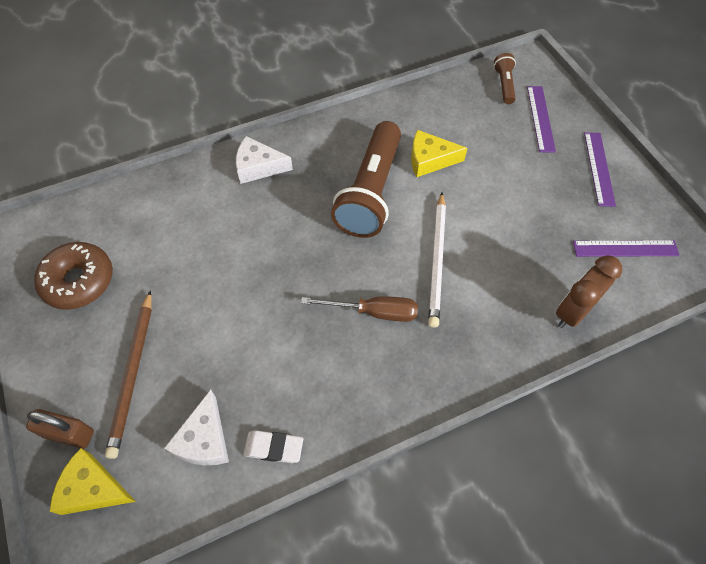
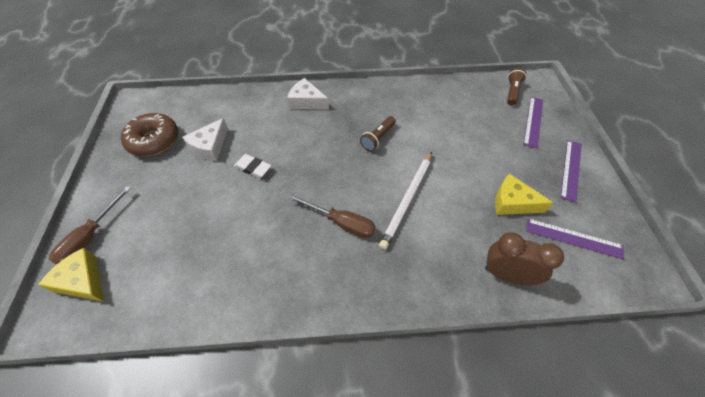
camera: 20 degrees right, 5 degrees down
(69, 434) = (90, 237): brown padlock -> brown screwdriver
(133, 373) = (153, 210): brown pencil -> none
(204, 439) = (173, 274): white cheese -> white cheese (210, 146)
(274, 448) = (218, 298): white eraser -> white eraser (253, 168)
(370, 192) = (378, 138): brown flashlight -> brown flashlight, size x0.46
(430, 160) = (432, 128): yellow cheese -> yellow cheese (513, 202)
(572, 311) = (507, 275): brown clock -> brown clock turned 45 degrees clockwise

